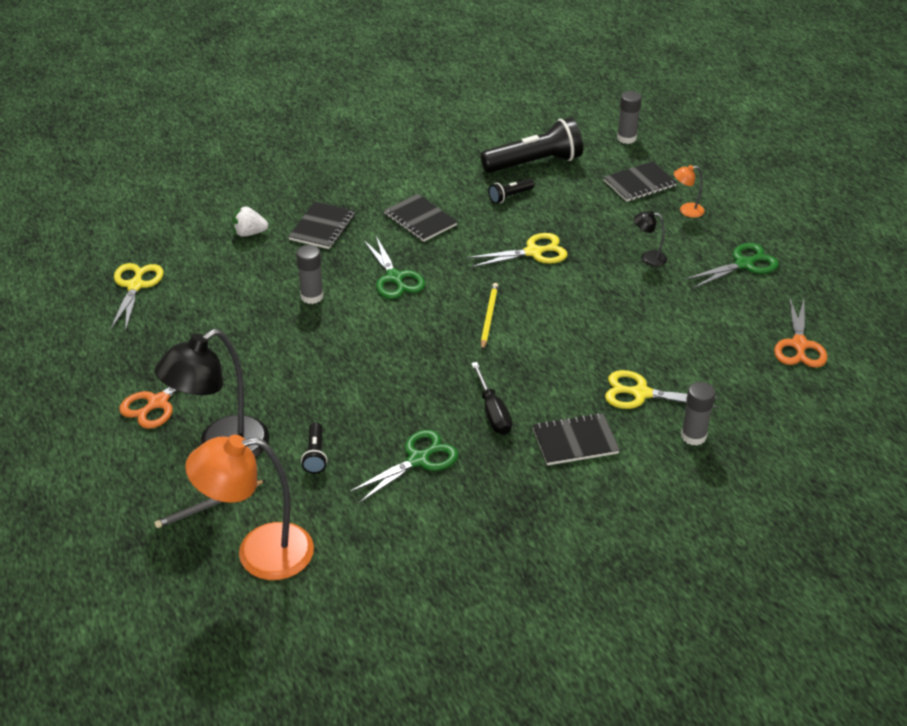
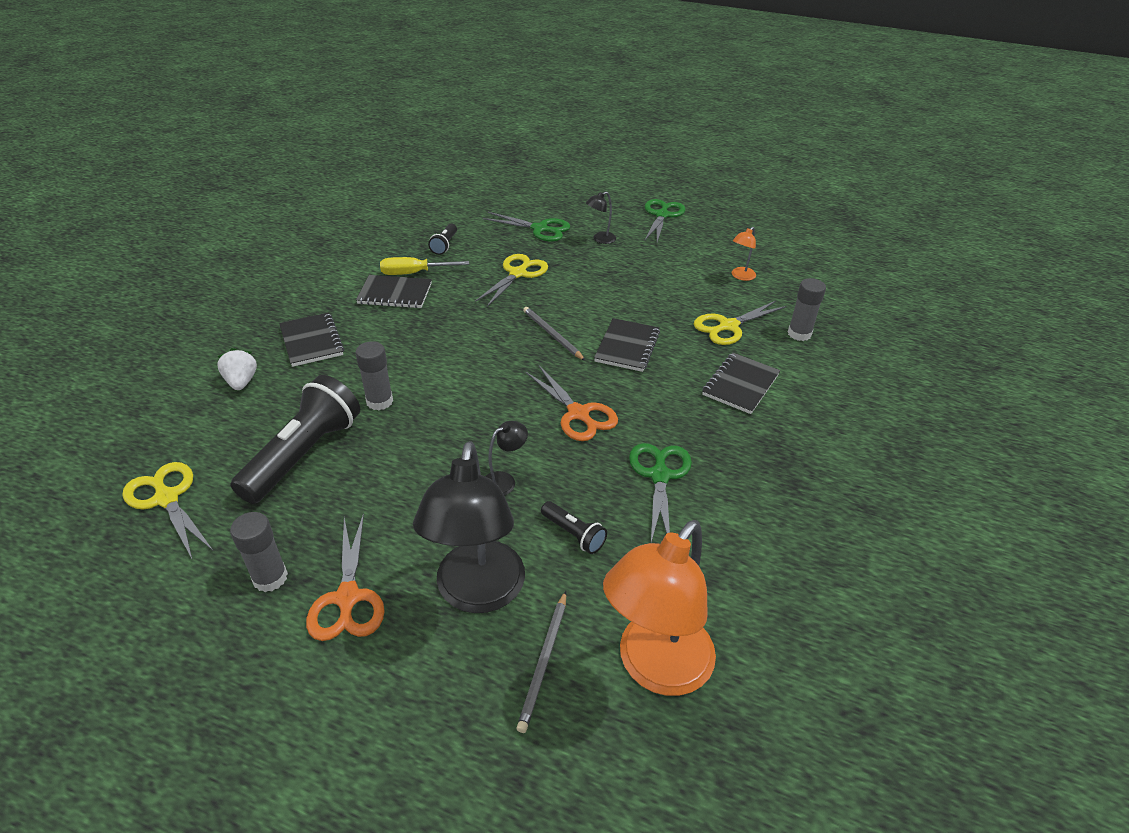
camera: 45 degrees left, 0 degrees up
(249, 233) = (241, 382): white strawberry -> white strawberry turned 120 degrees clockwise
(319, 396) = (504, 480): none -> black lamp
(394, 278) = (434, 347): green scissors -> green scissors (540, 229)
(455, 209) = (414, 273): none -> yellow screwdriver
(489, 317) = (552, 335): yellow pencil -> grey pencil
(493, 412) = (657, 401): black screwdriver -> none
(535, 163) = (431, 216): black flashlight -> black flashlight (304, 454)
(626, 138) = (475, 174): grey glue stick -> grey glue stick (270, 578)
(639, 183) = (525, 198): black notebook -> black notebook (627, 347)
(686, 210) = (580, 200): orange lamp -> orange lamp (740, 276)
(799, 345) = (764, 245): orange scissors -> orange scissors (578, 414)

